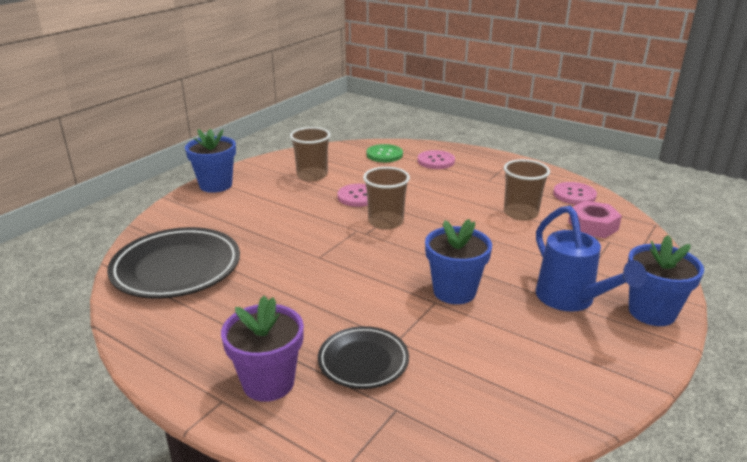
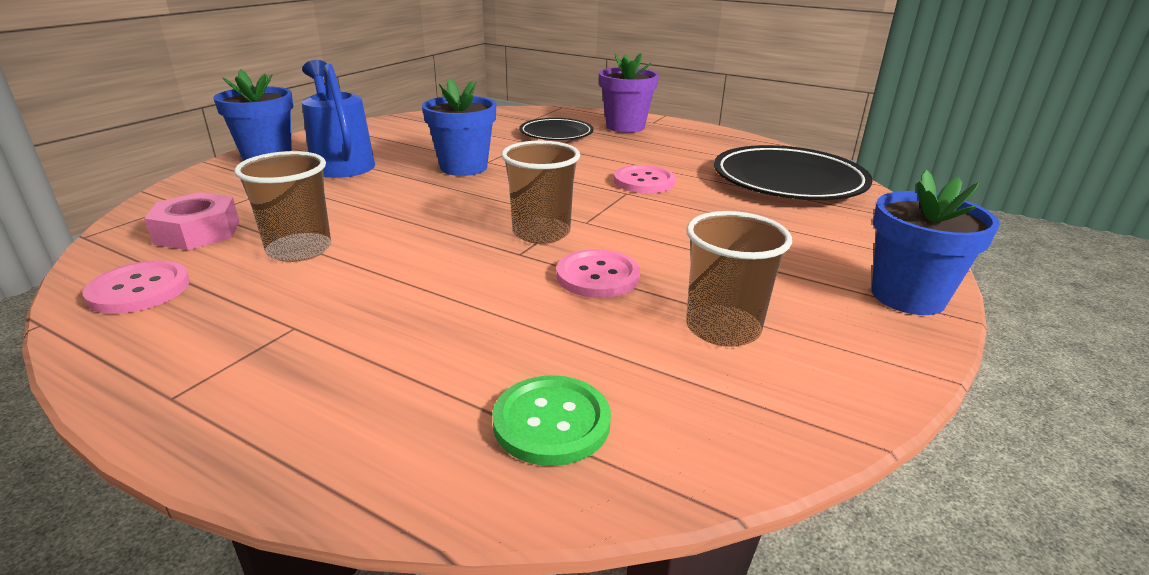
camera: 175 degrees right, 0 degrees up
(436, 161) = (396, 395): pink button -> pink button (644, 181)

